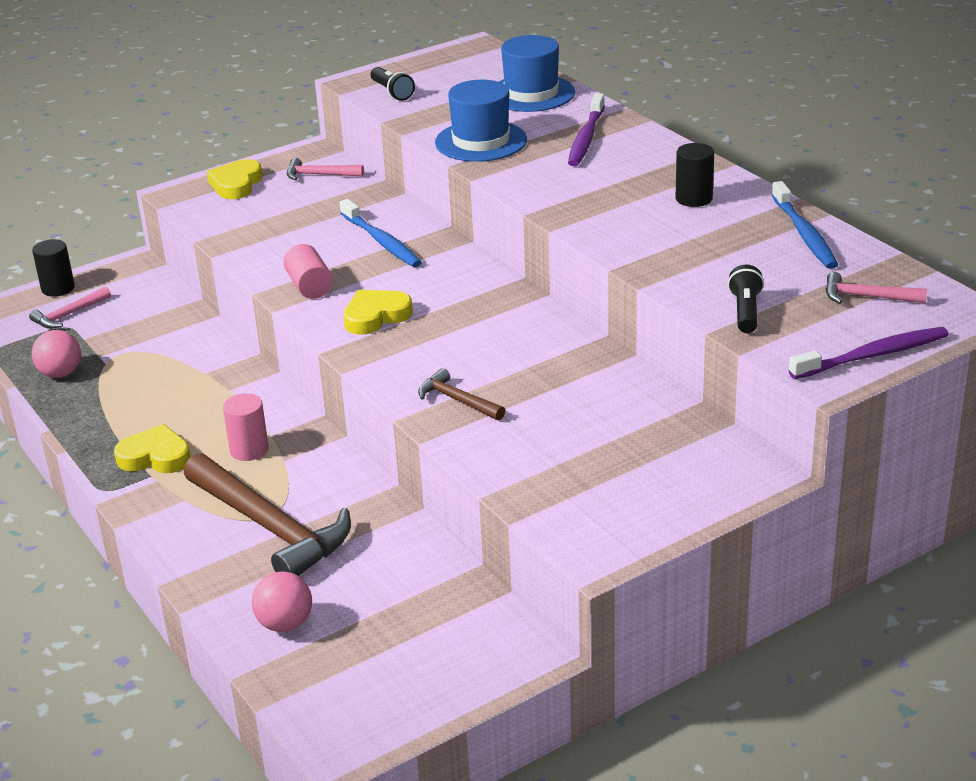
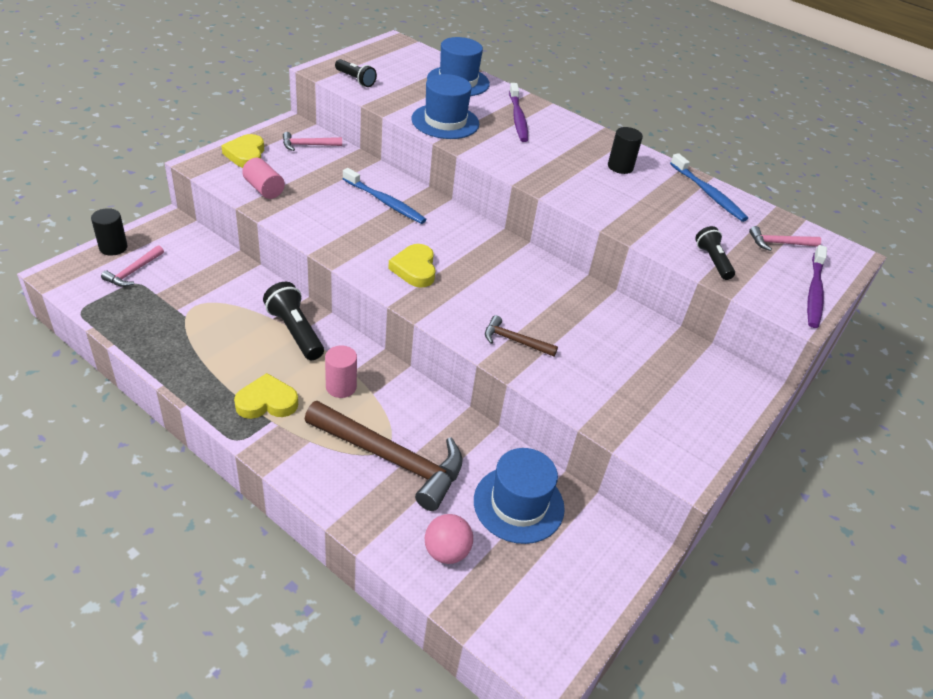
camera: 25 degrees left, 10 degrees up
(61, 373) = (150, 329): pink ball -> none
(224, 389) = (295, 331): none -> black flashlight
(309, 286) = (350, 245): pink cylinder -> pink cylinder (264, 189)
(376, 316) = (415, 269): yellow heart -> yellow heart turned 45 degrees counterclockwise
(400, 590) = (518, 504): none -> blue hat
(872, 355) = (814, 292): purple toothbrush -> purple toothbrush turned 150 degrees clockwise

